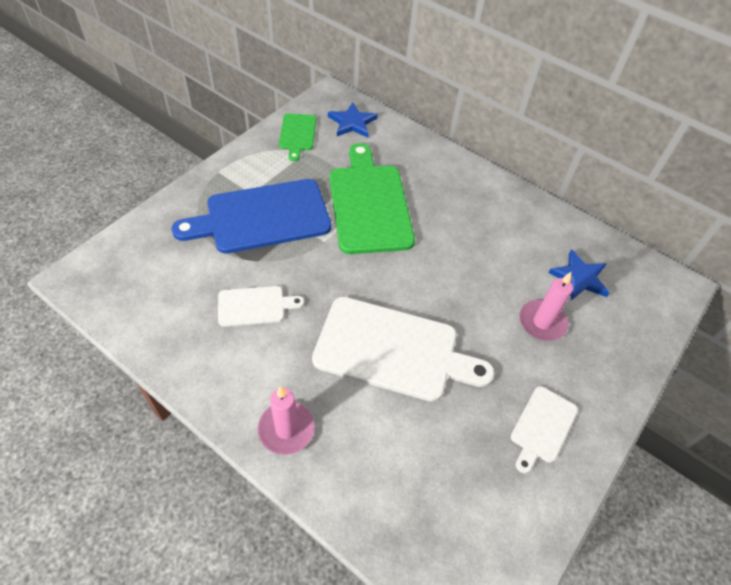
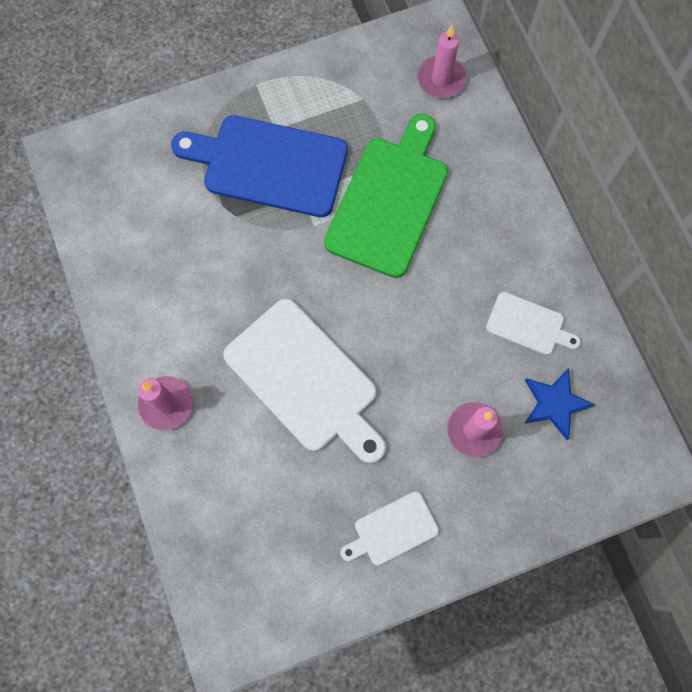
camera: 35 degrees right, 20 degrees up
(255, 306) = (206, 266): white cutting board -> white cutting board (528, 325)
(297, 134) = (368, 69): green cutting board -> none
(352, 123) = (441, 79): blue star -> pink candle

